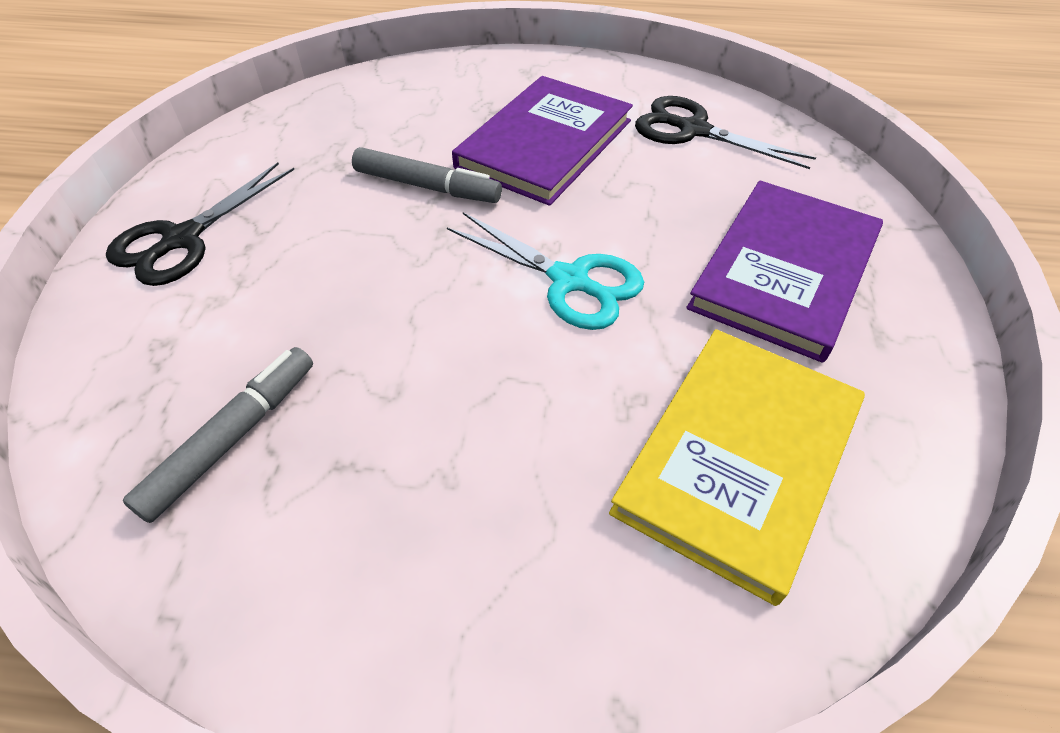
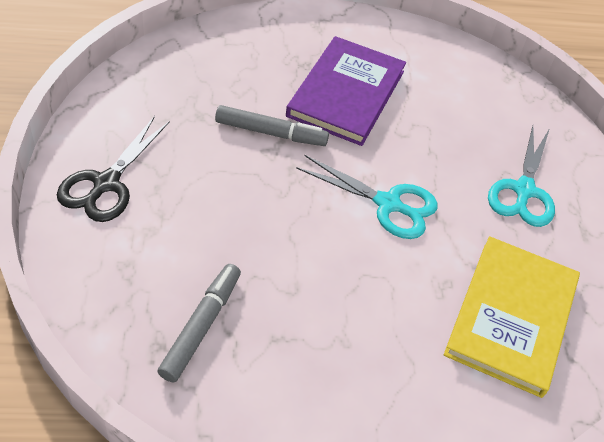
camera: 15 degrees left, 0 degrees up
(693, 130) = (449, 79): black scissors -> none
(784, 271) = (523, 190): purple book -> turquoise scissors

